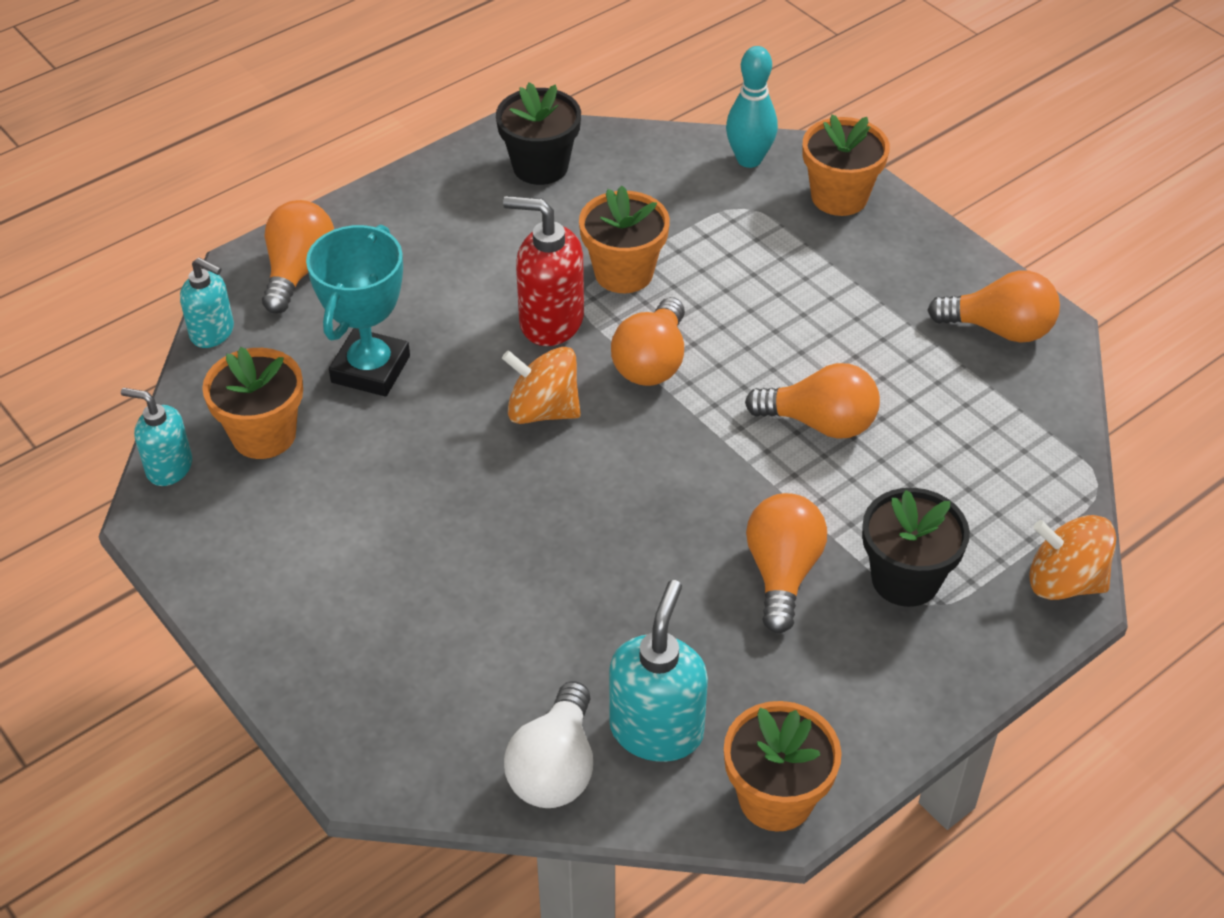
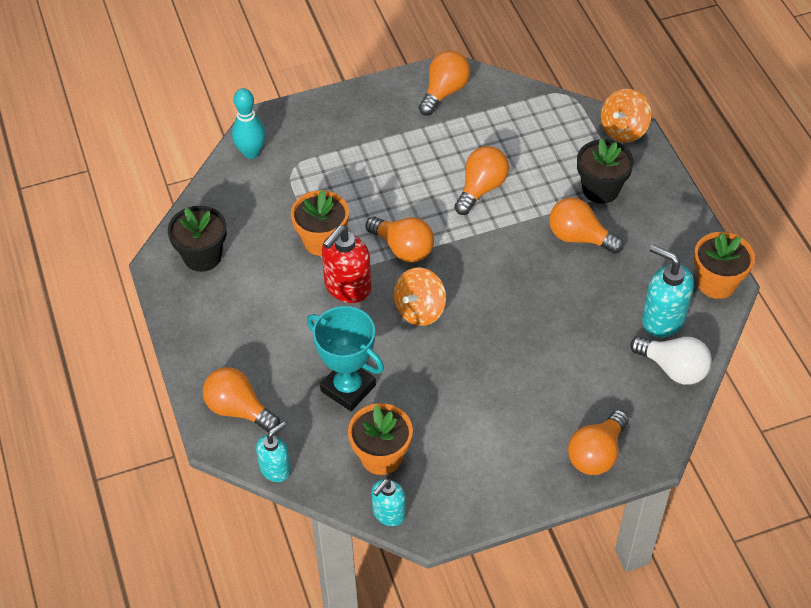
camera: 70 degrees left, 5 degrees up
(343, 694) = (596, 454): none -> orange light bulb
(839, 197) = (306, 122): orange flower pot -> none

